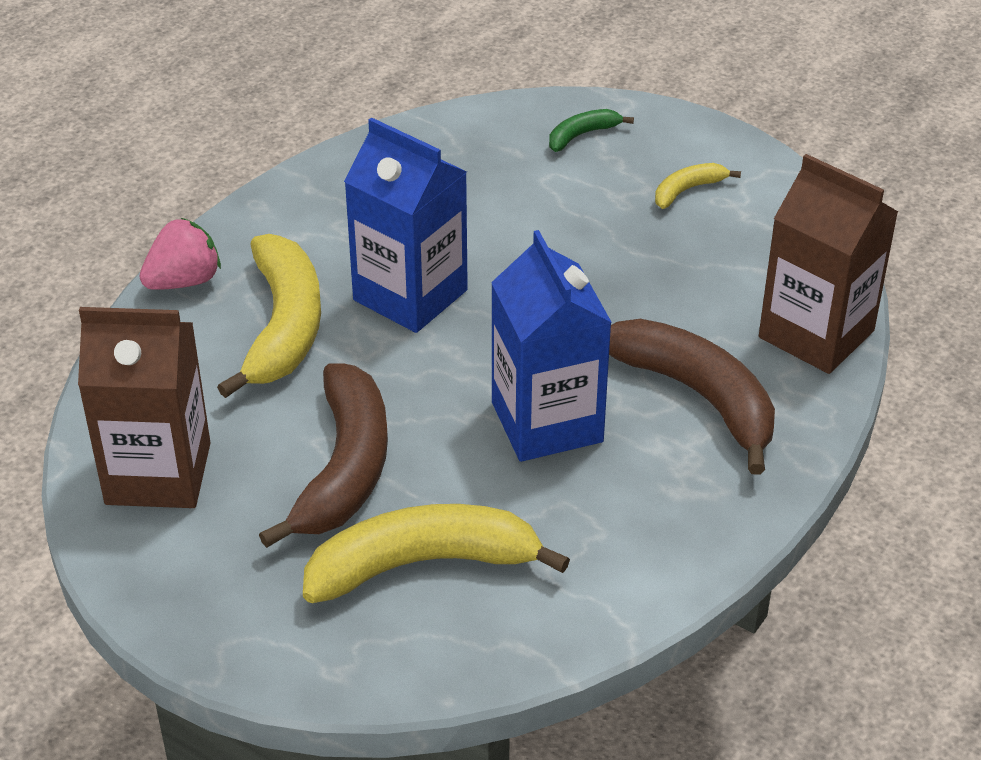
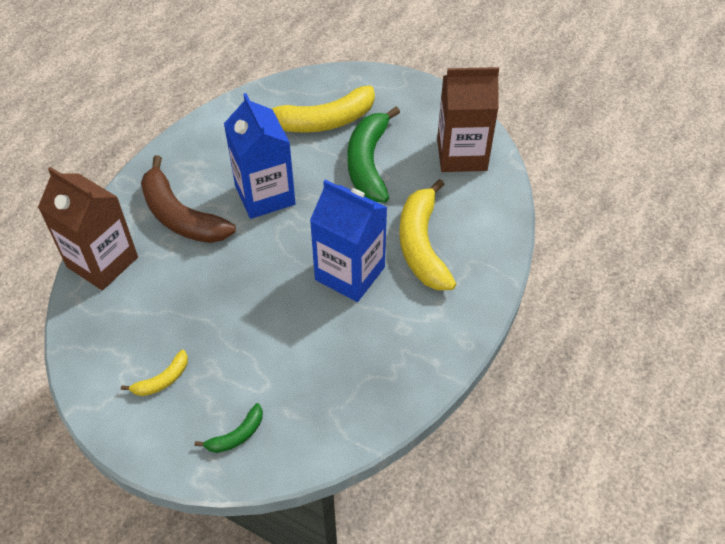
camera: 175 degrees right, 10 degrees up
(184, 281) = (492, 274): pink strawberry -> none
(344, 468) = (368, 163): brown banana -> green banana

